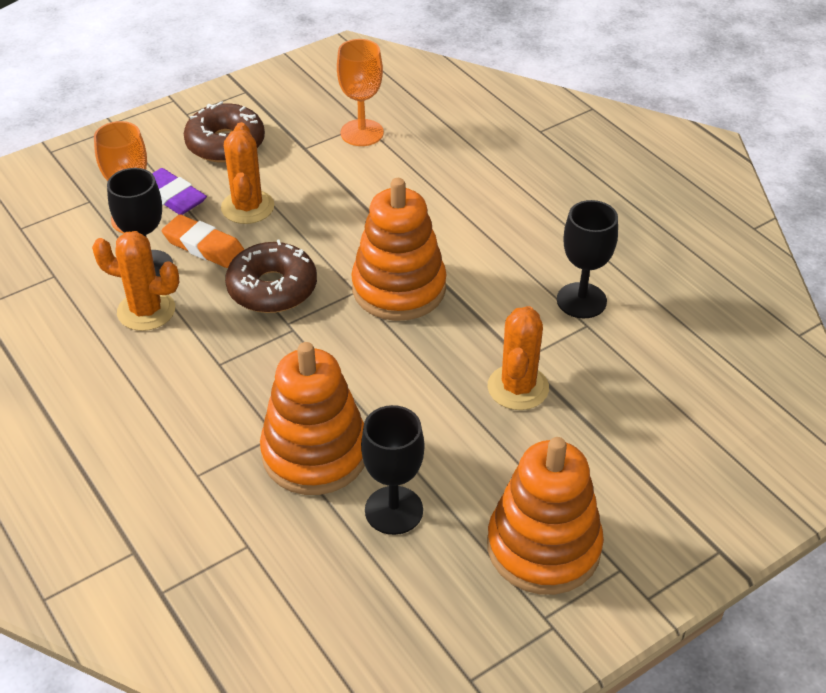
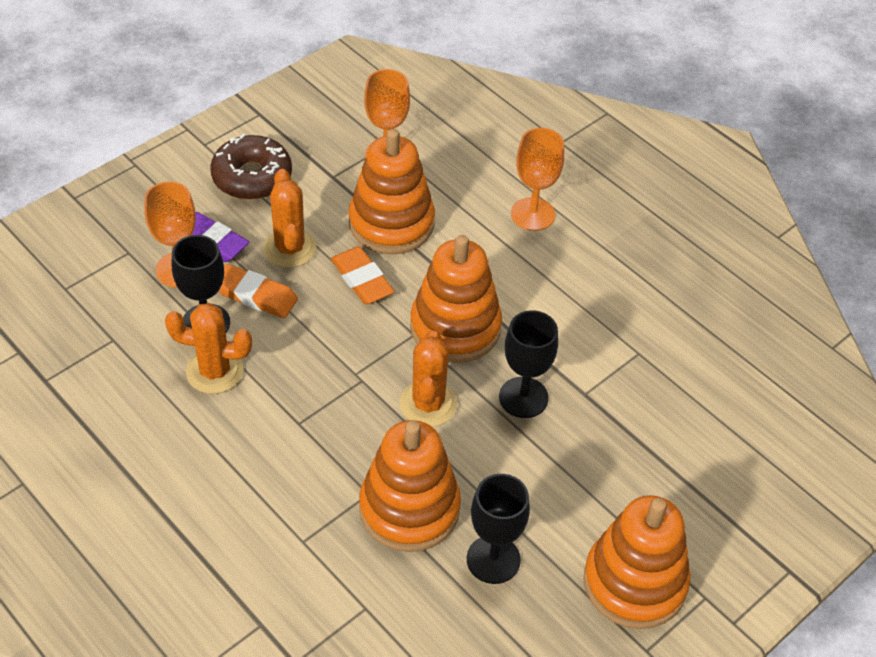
camera: 10 degrees left, 5 degrees up
(272, 288) = (333, 337): brown donut -> none
(313, 239) = (362, 279): none -> orange eraser
(354, 191) = (391, 223): none -> orange stacking toy
(499, 192) = (533, 214): none -> orange goblet
(518, 387) = (585, 424): orange cactus -> orange cactus (428, 404)
(581, 300) = (629, 327): black goblet -> black goblet (523, 397)

